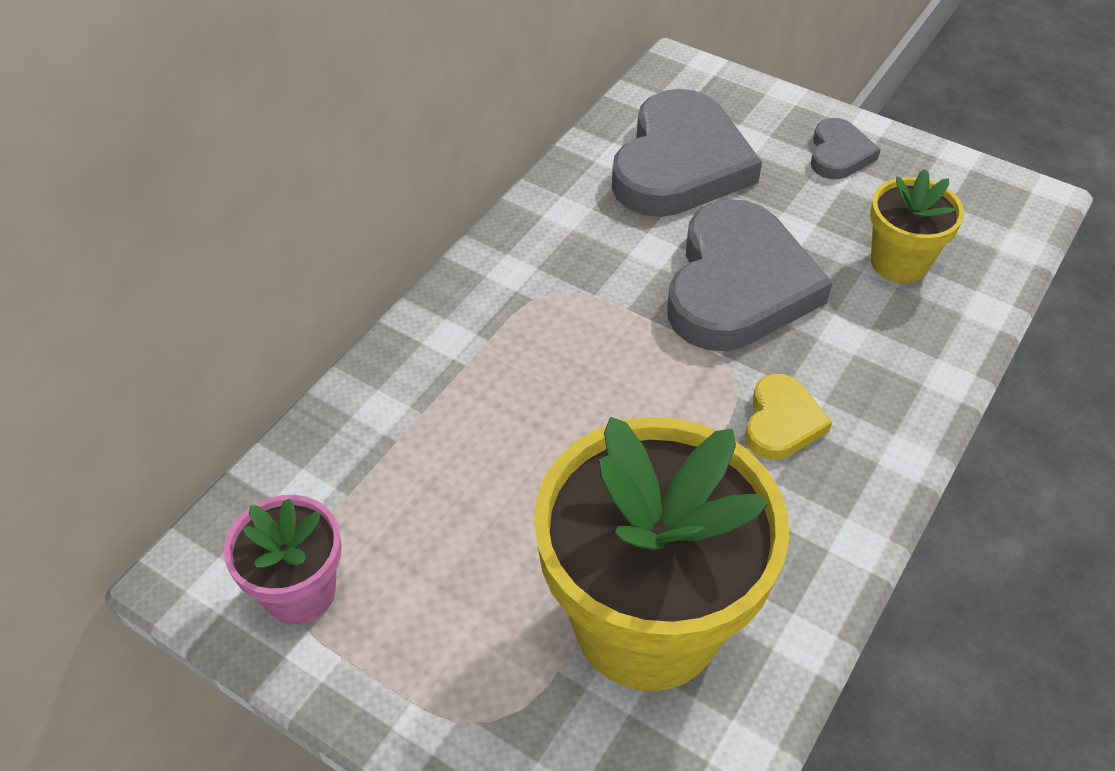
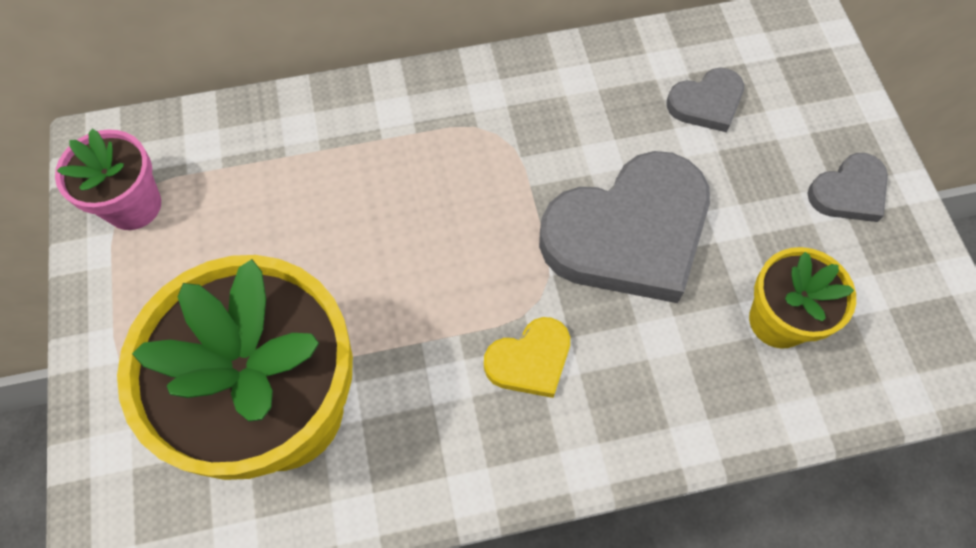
camera: 45 degrees right, 15 degrees up
(680, 164) = (706, 103): grey heart -> grey heart, size x0.48

